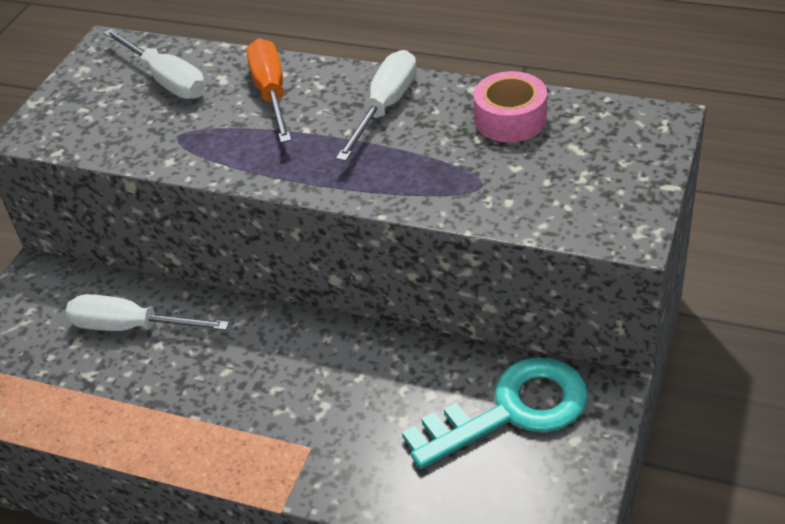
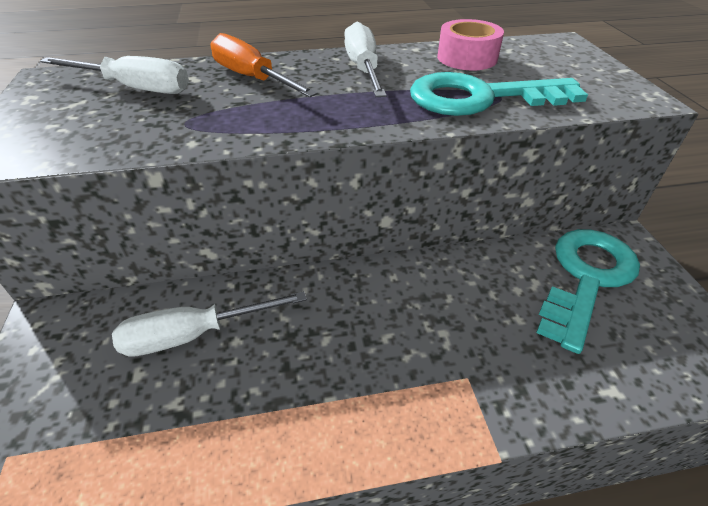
camera: 35 degrees left, 0 degrees up
(456, 182) = (480, 98): none -> turquoise key

